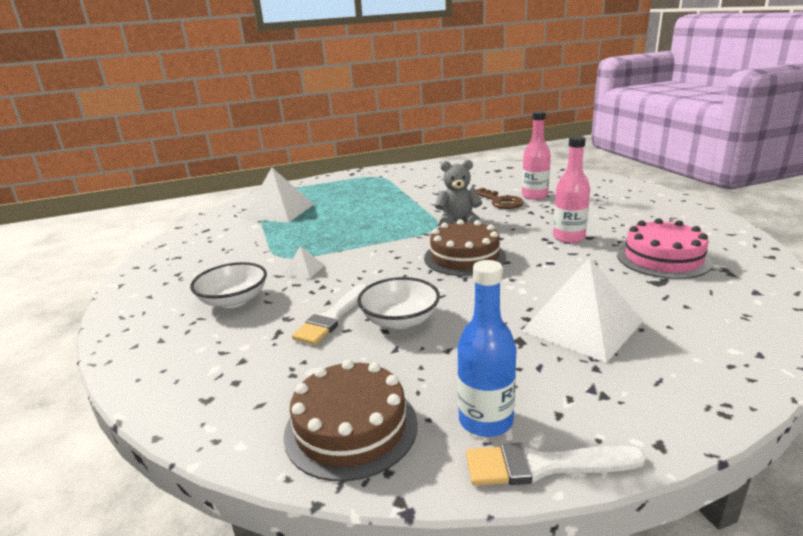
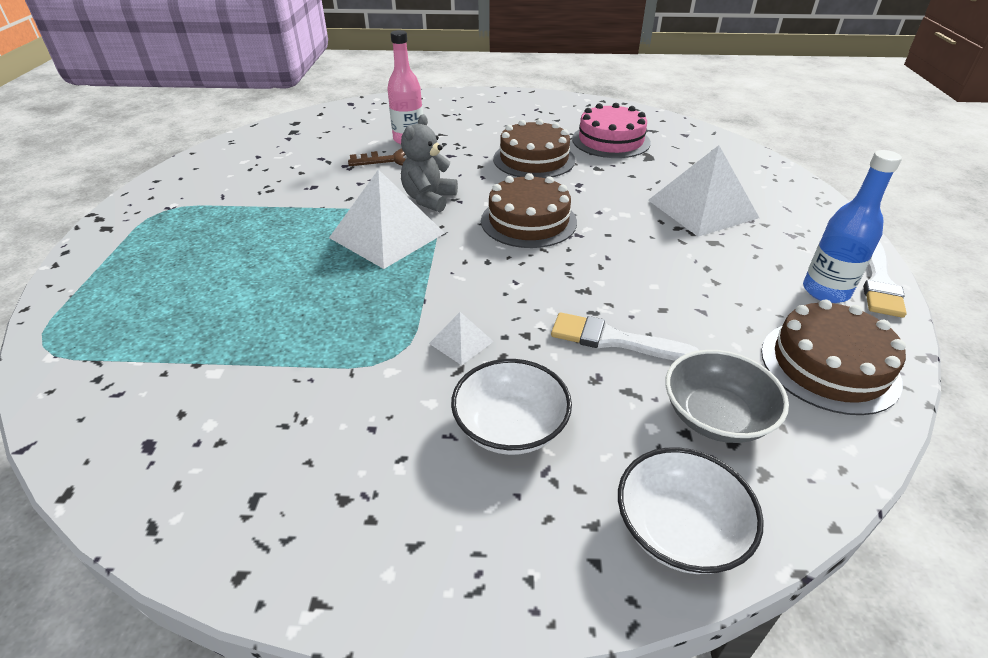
camera: 70 degrees left, 15 degrees up
(262, 371) = (716, 416): none -> grey bowl
(279, 211) = (179, 334): white pyramid -> white pyramid (387, 235)
(332, 317) = (614, 340): white brush -> white brush turned 150 degrees clockwise
(400, 320) = (646, 295): white bowl -> white bowl (679, 530)
(568, 237) = (534, 159): pink bottle -> brown cake

